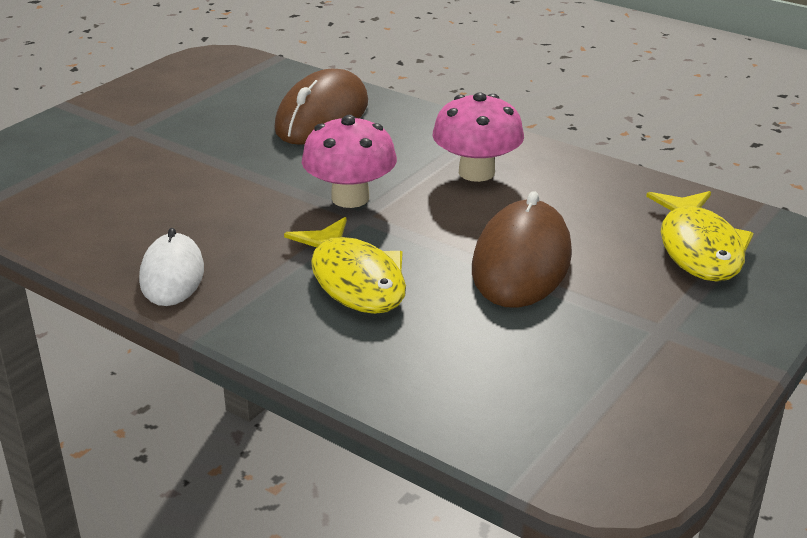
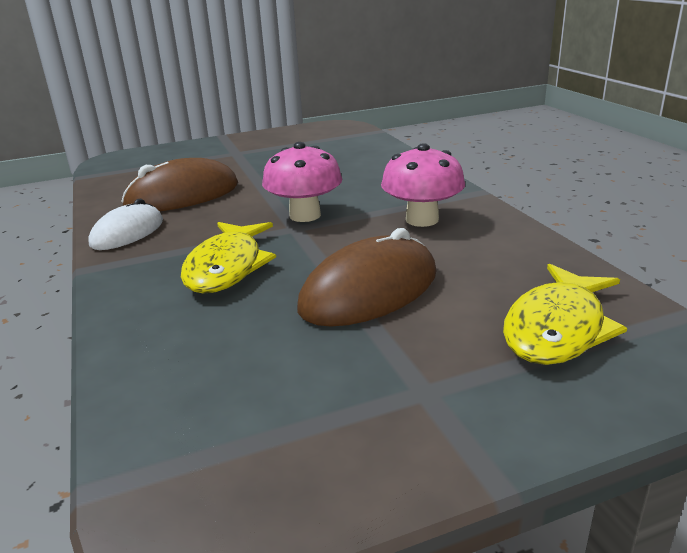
camera: 35 degrees right, 5 degrees down
(322, 116) = (360, 165): brown mouse -> brown mouse (182, 195)

